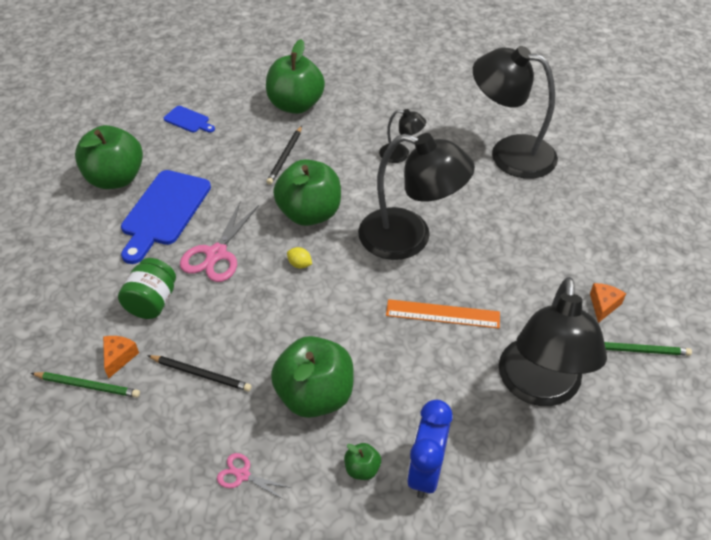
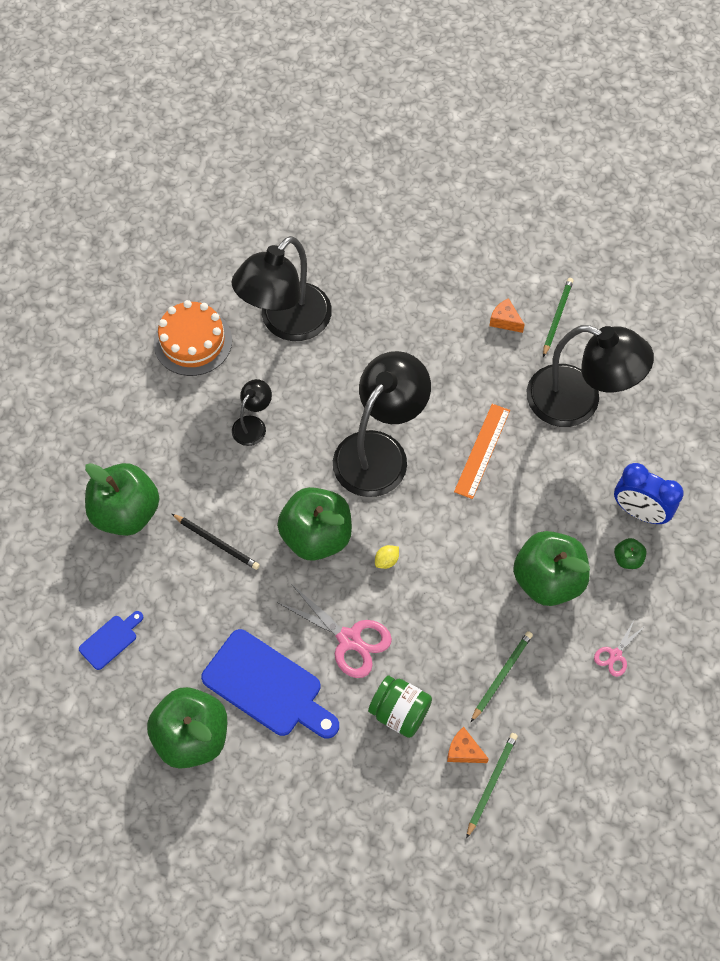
camera: 75 degrees left, 15 degrees up
(201, 374) = (501, 675): black pencil -> green pencil
(461, 106) = (193, 342): none -> orange cake

